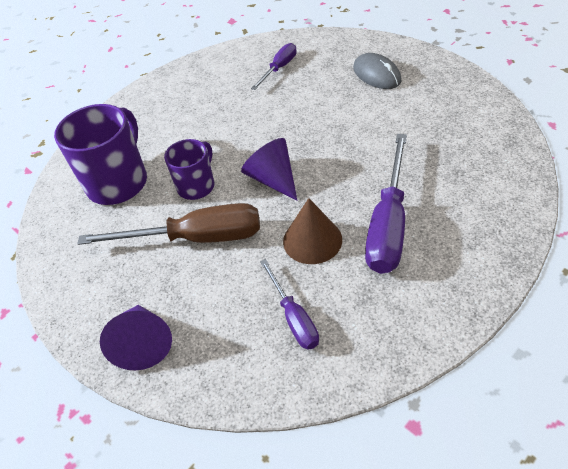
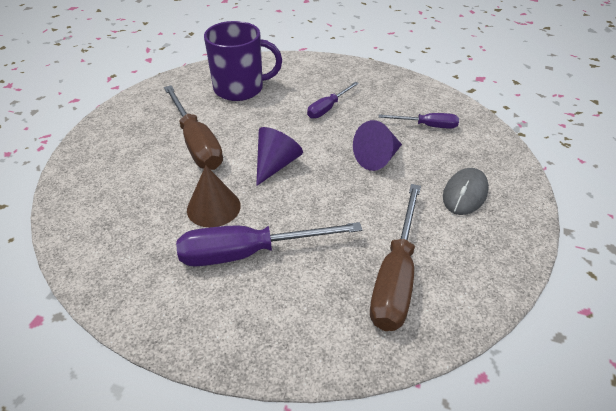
camera: 60 degrees right, 5 degrees down
(143, 343) = (96, 150): purple cone -> purple cone (377, 158)
(196, 186) = (251, 126): purple mug -> none
(293, 317) = (130, 218): purple screwdriver -> purple screwdriver (328, 108)
(450, 137) = (396, 276): none -> brown screwdriver

